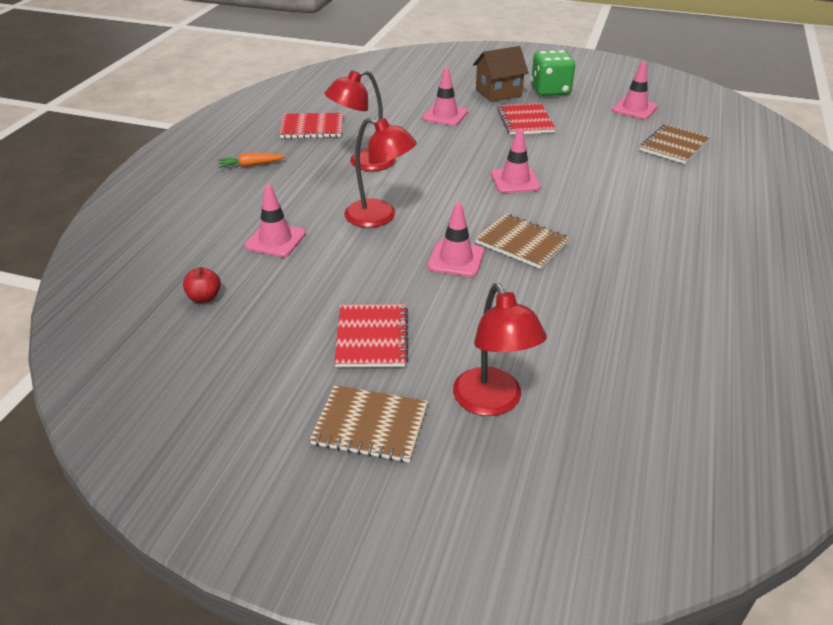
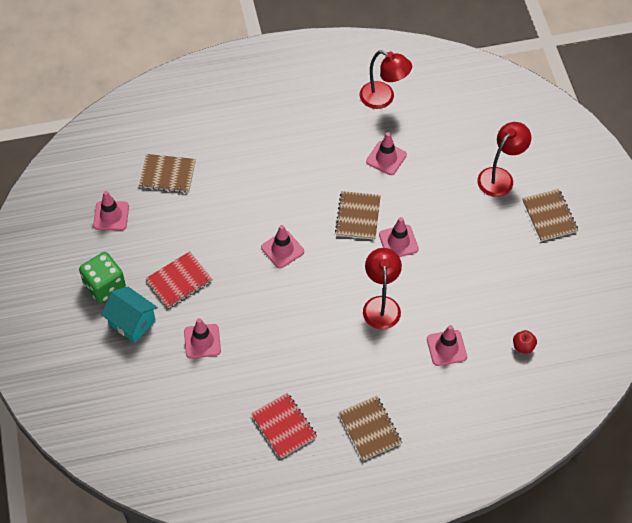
camera: 120 degrees left, 20 degrees up
(251, 165) = (369, 429): orange carrot -> brown notebook
(363, 163) = (317, 355): red lamp -> red lamp (383, 98)
(371, 337) = (494, 247): red notebook -> none
(498, 93) = (132, 322): brown house -> turquoise house
(607, 299) = (386, 158): none -> pink traffic cone

